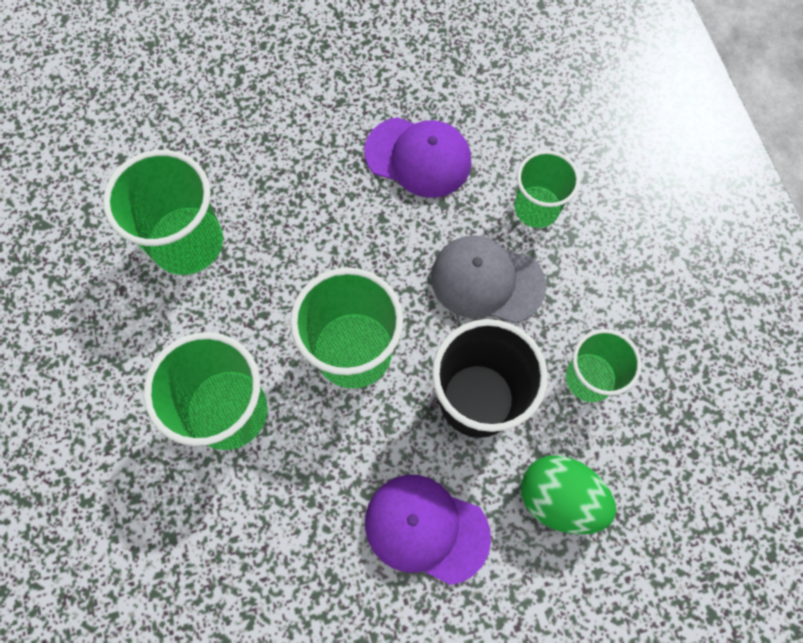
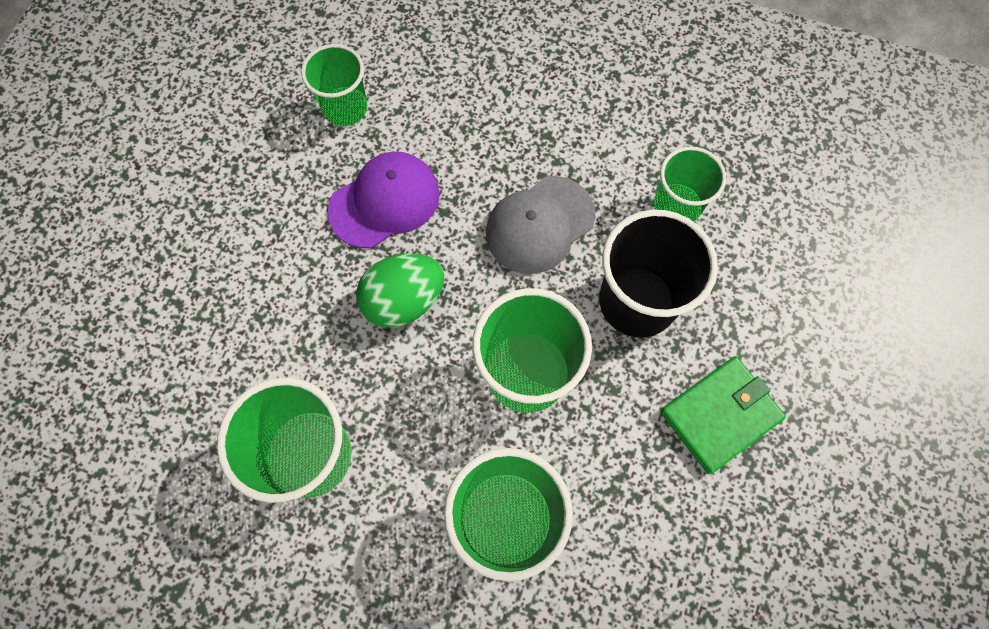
camera: 55 degrees left, 0 degrees up
(426, 528) = (720, 415): purple cap -> green wallet
(536, 208) = (504, 144): green cup -> green cup (345, 108)
(559, 498) = (758, 295): green egg -> green egg (404, 300)

